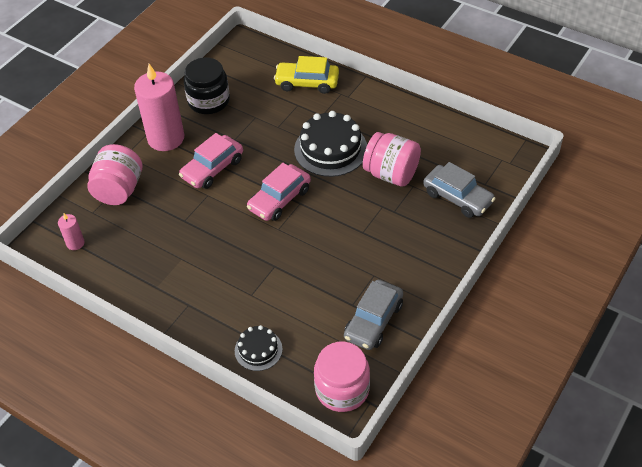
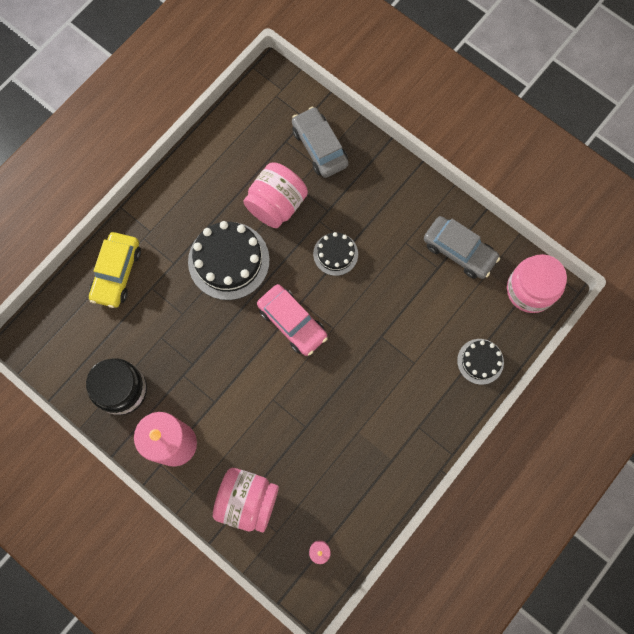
camera: 85 degrees left, 25 degrees up
(212, 168) = (234, 391): pink car -> none
(351, 222) = (335, 254): none -> black cake
(457, 197) = (319, 147): grey car -> grey car turned 75 degrees counterclockwise

